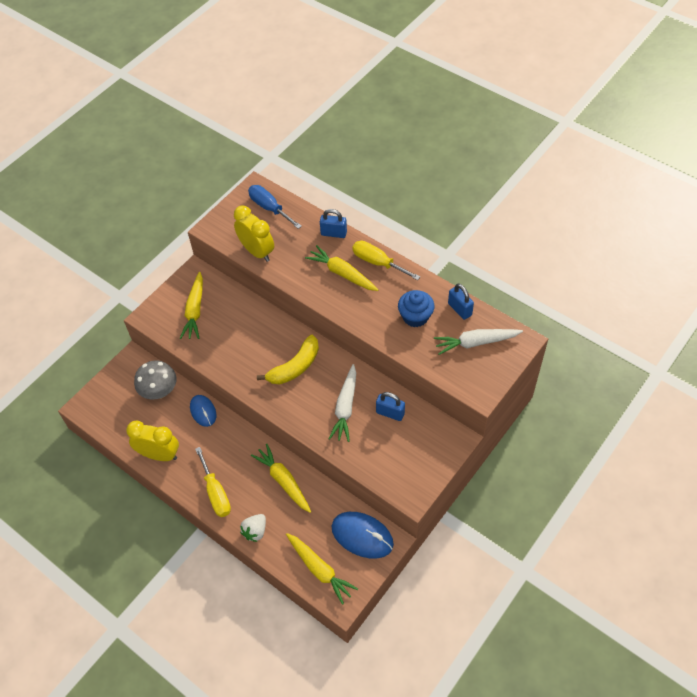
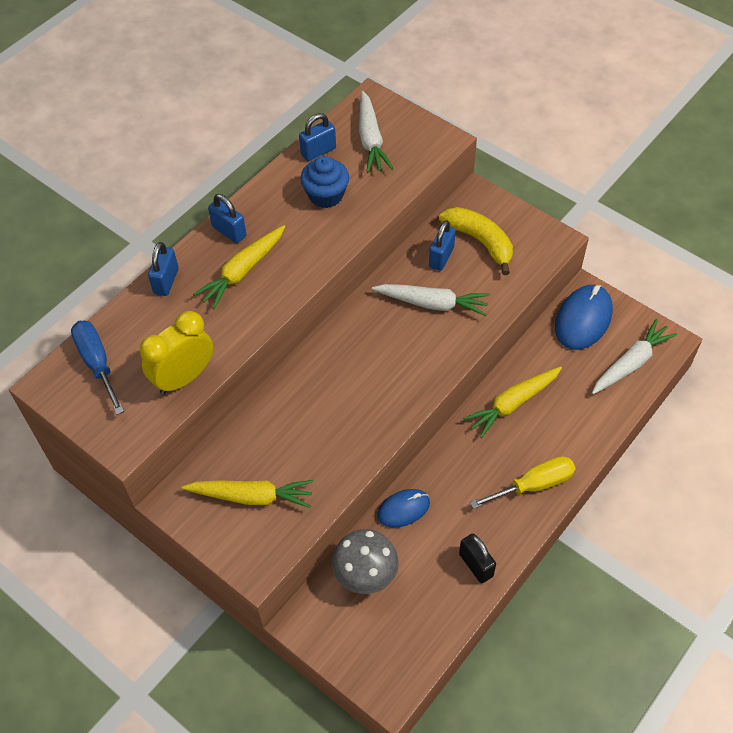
camera: 90 degrees left, 0 degrees up
(159, 455) = (476, 565): yellow clock -> black padlock
(255, 531) = (586, 435): white strawberry -> none
(269, 208) = (97, 363): blue screwdriver -> blue screwdriver turned 105 degrees clockwise
(295, 367) = (365, 360): yellow banana -> yellow banana (480, 241)
(319, 569) = (631, 363): yellow carrot -> white carrot
(378, 262) = (229, 231): yellow screwdriver -> blue padlock

